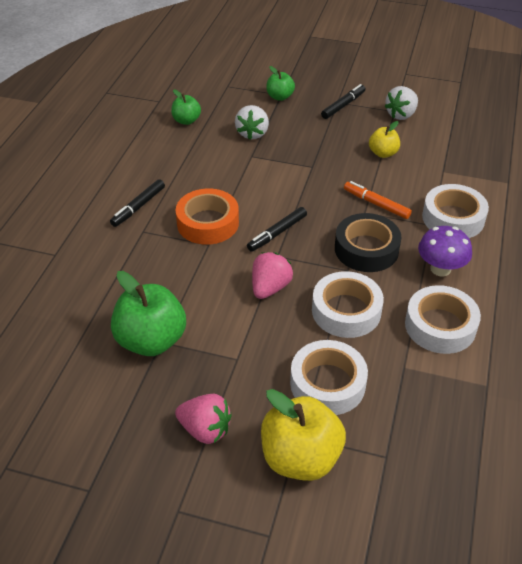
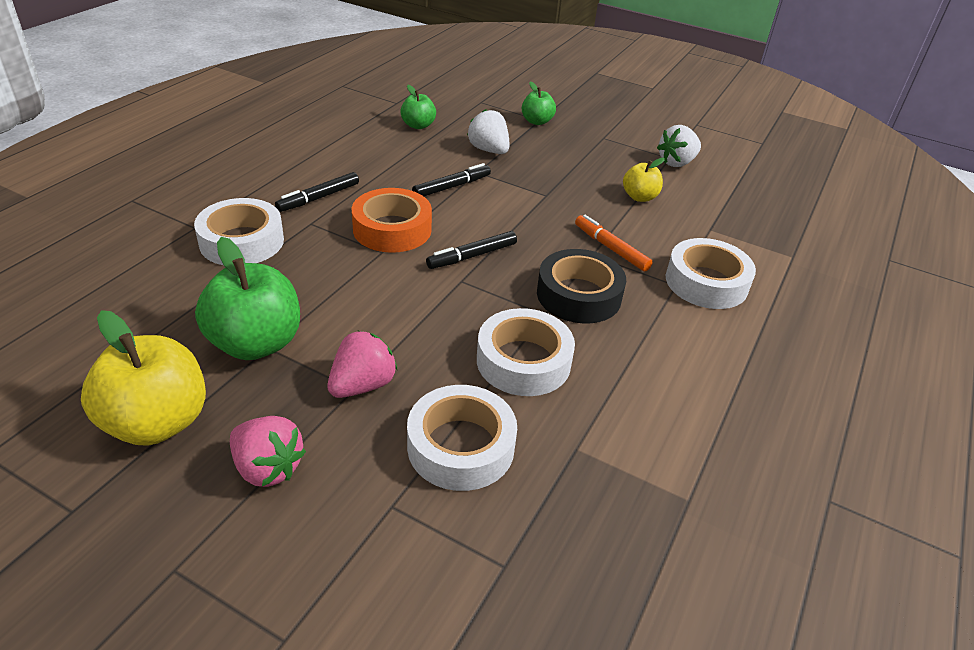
camera: 10 degrees right, 5 degrees down
(252, 133) = (489, 150): white strawberry -> white strawberry turned 120 degrees clockwise
(270, 288) = (435, 314): pink strawberry -> pink strawberry (362, 385)
(300, 458) = (380, 537): yellow apple -> yellow apple (157, 422)
(343, 105) = (609, 142): black marker -> black marker (452, 187)
(440, 269) = (670, 337): purple mushroom -> none
(440, 326) = (646, 406): white tape -> white tape (242, 241)

